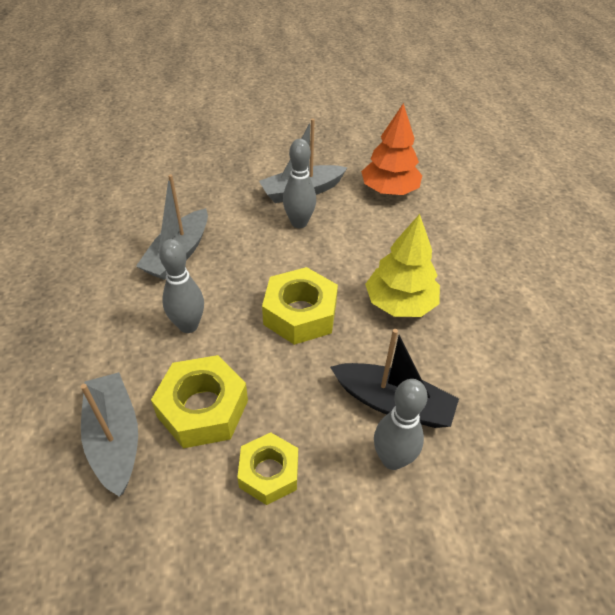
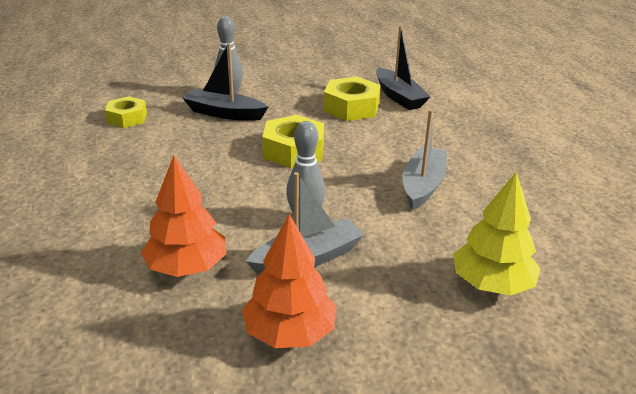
camera: 175 degrees right, 15 degrees down
(115, 438) = (399, 97): grey boat -> black boat
(188, 325) = (383, 141): grey bowling pin -> none
(269, 473) = (303, 90): yellow nut -> yellow nut (127, 118)
(318, 149) = (290, 333): none -> orange tree
(400, 303) = (205, 160): yellow tree -> yellow tree (492, 284)

